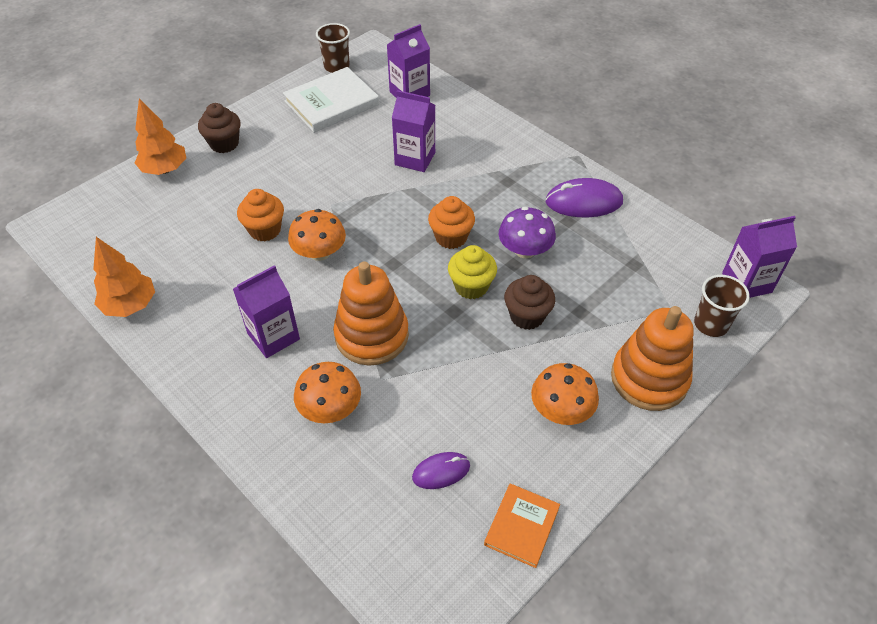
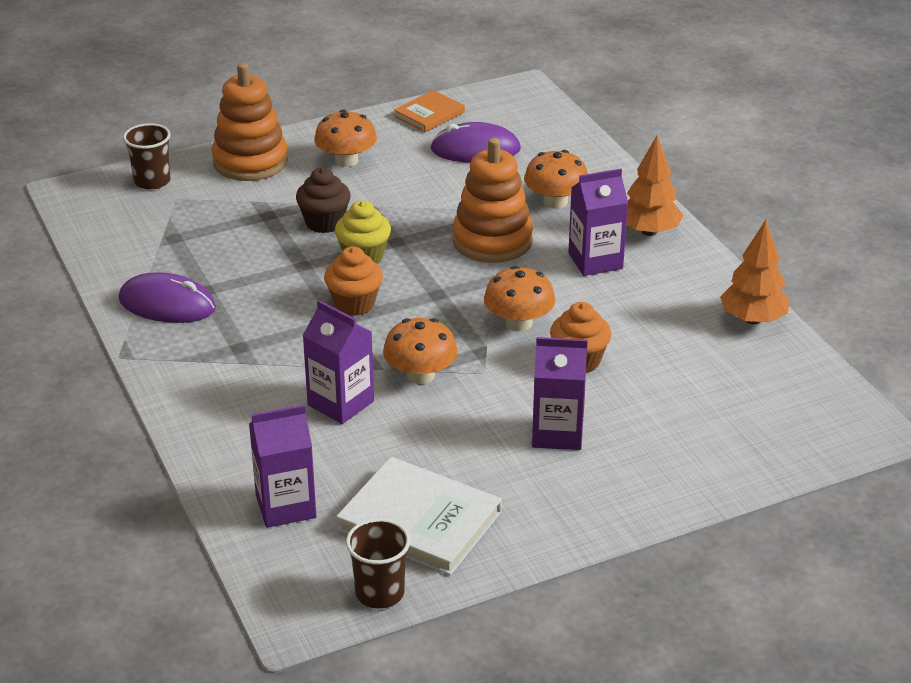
camera: 160 degrees left, 15 degrees down
(165, 169) = (707, 471): orange tree -> orange tree (649, 231)
(224, 144) = (612, 491): brown cupcake -> none
(331, 103) = (420, 520): white book -> white book turned 45 degrees clockwise
(373, 191) = (420, 375): none -> orange mushroom
(441, 471) = (475, 149): purple mouse -> purple mouse, size x1.68
(525, 250) = (279, 274): purple mushroom -> none
(746, 283) = (78, 200): purple carton -> purple carton (557, 433)

